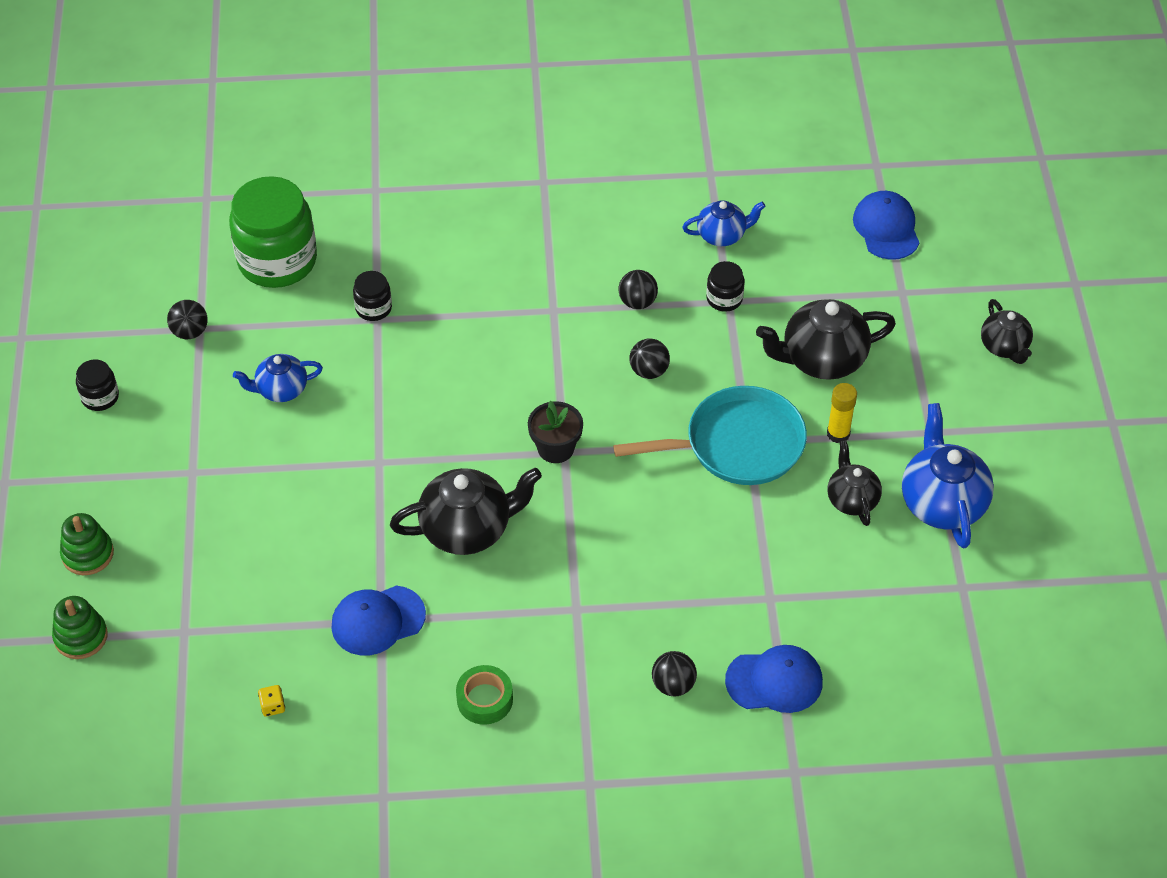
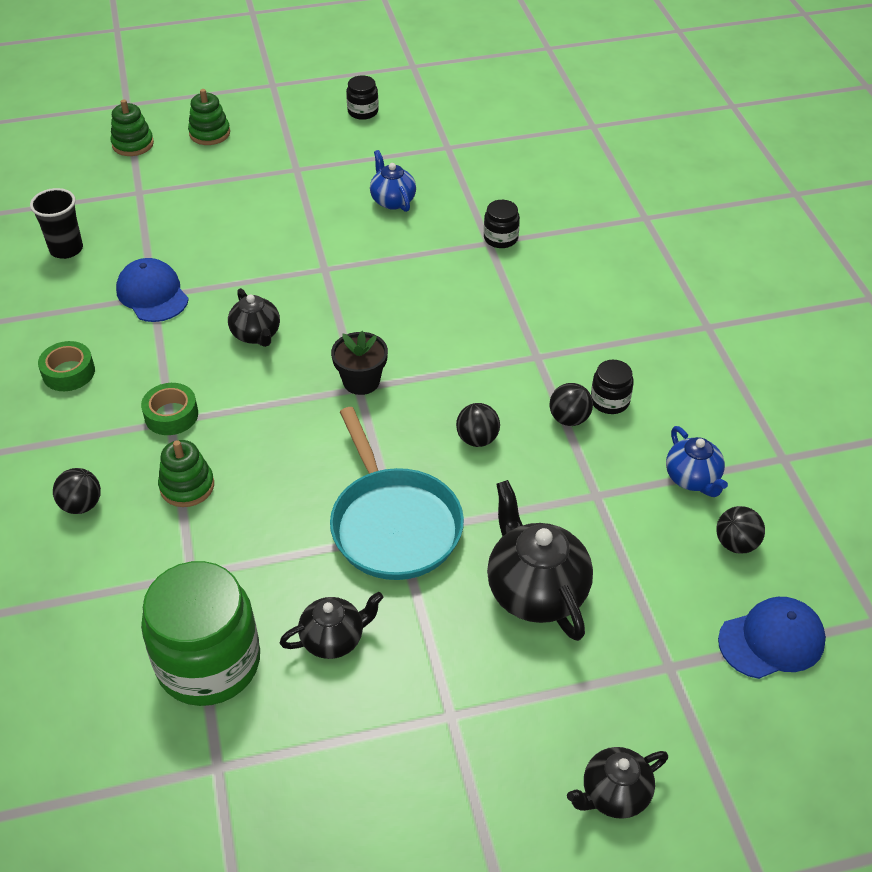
camera: 80 degrees right, 5 degrees down
(190, 332) = (442, 143): black ball -> black ball (736, 543)
(273, 706) = (66, 249): yellow dice -> black cup
(277, 260) = (537, 175): green jar -> green jar (209, 663)
(467, 529) = (256, 334): black teapot -> black teapot, size x0.60
(568, 608) = (171, 415): none -> green tape
(665, 597) = (187, 486): none -> green stacking toy
(724, 299) = (598, 491): black jar -> black jar (610, 401)
(774, 681) = (84, 589): blue cap -> none
(838, 434) = (427, 617): yellow glue stick -> none
(942, 503) = (342, 735): blue teapot -> none

